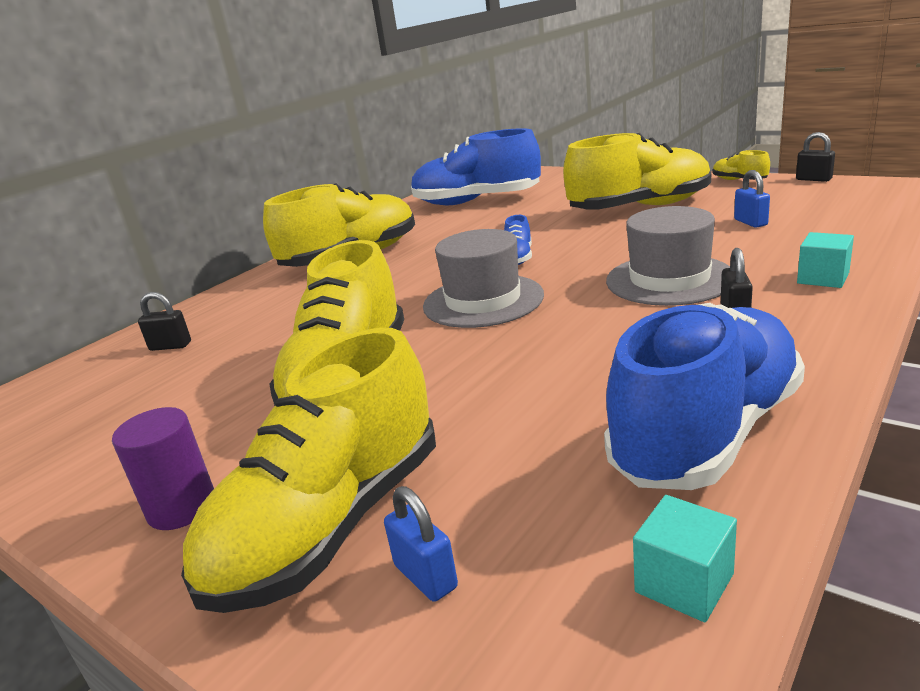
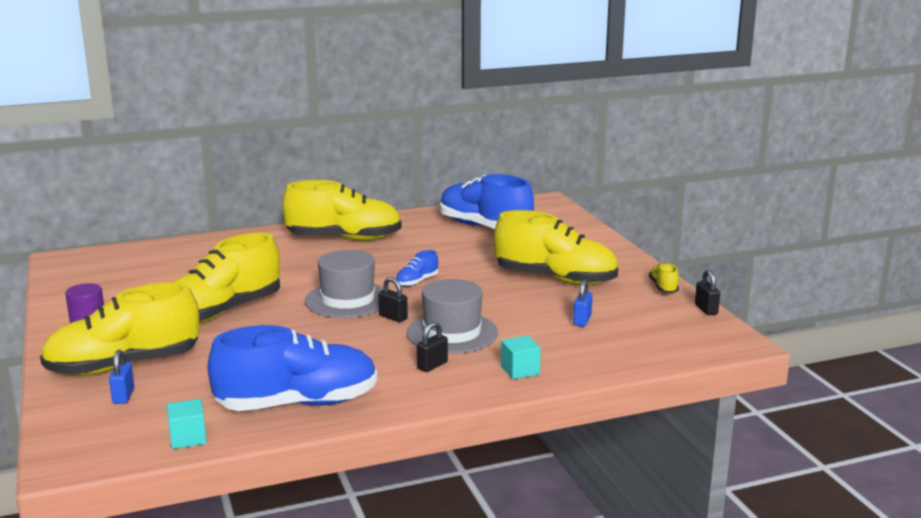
camera: 30 degrees right, 5 degrees down
(170, 346) = (184, 257): black padlock -> black padlock (393, 317)

